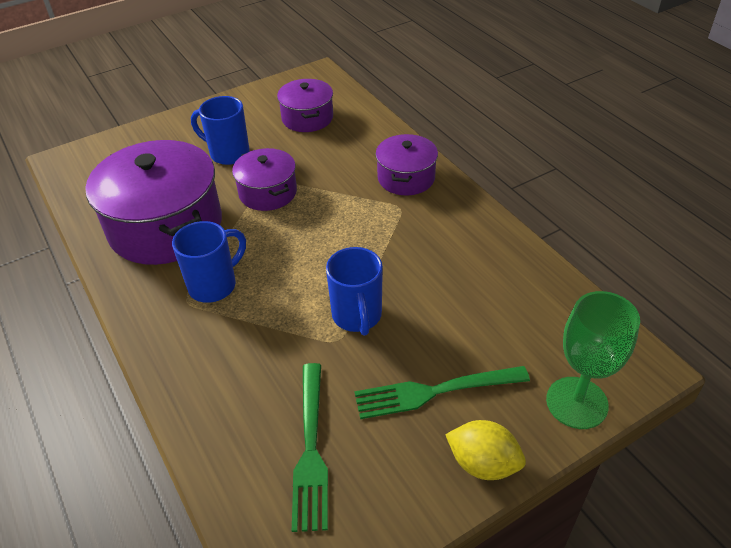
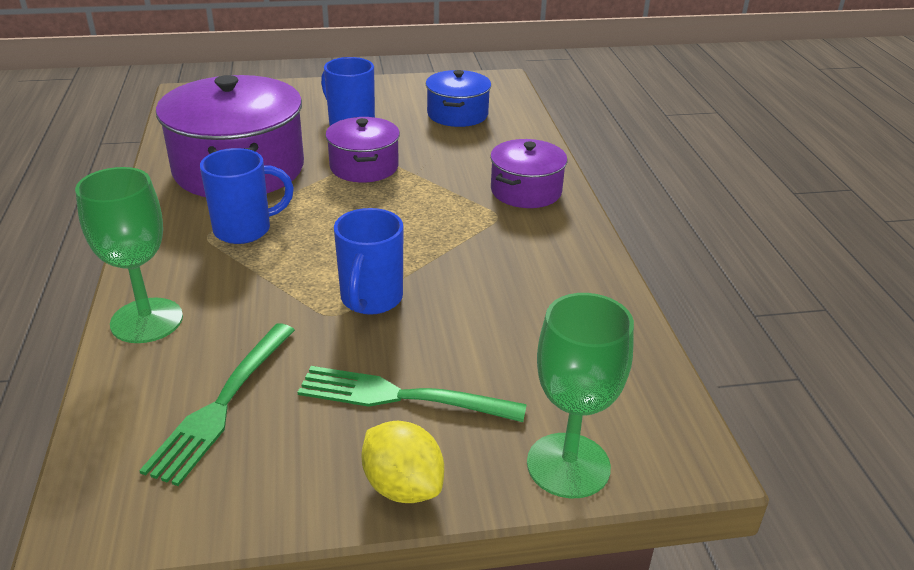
camera: 20 degrees right, 10 degrees down
(196, 398) = (147, 320): none -> green goblet
(307, 118) = (457, 114): purple pot -> blue pot

